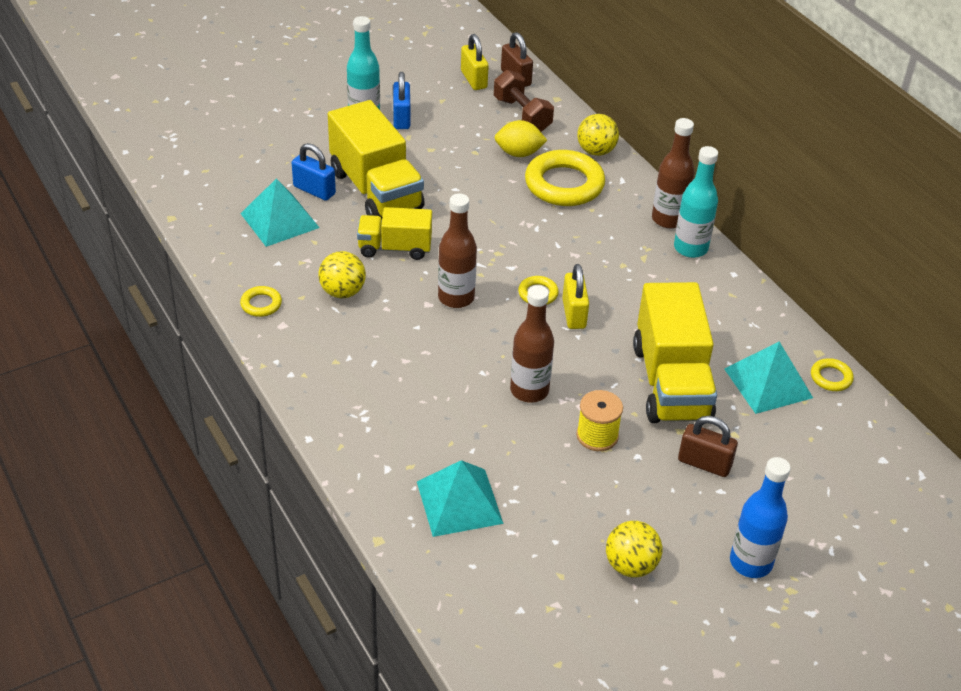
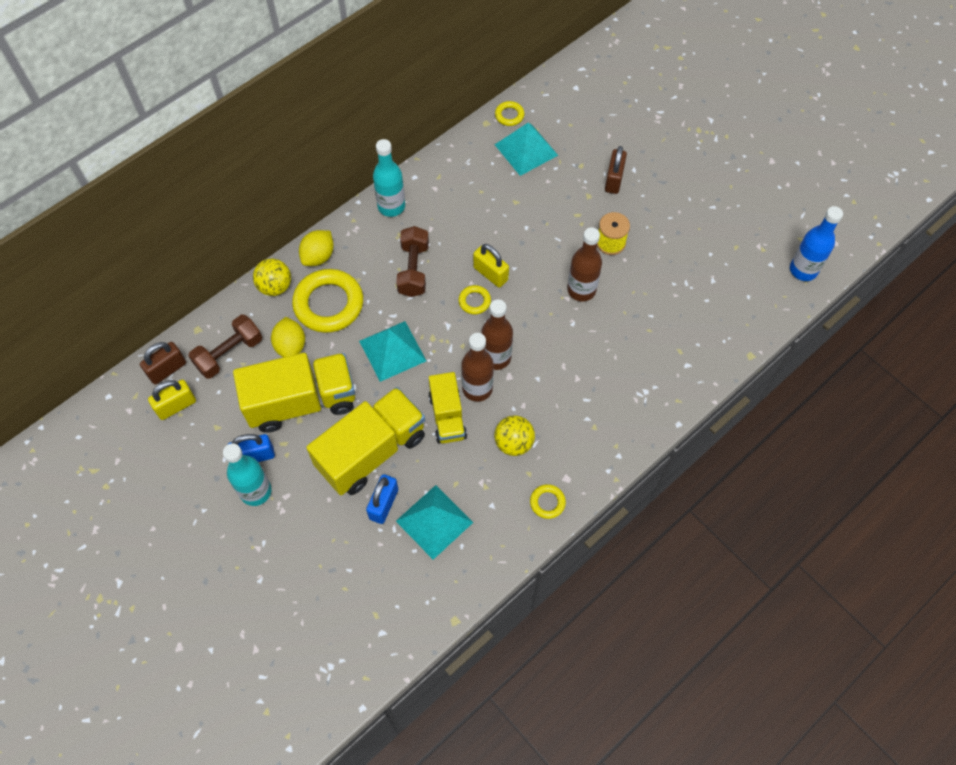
camera: 100 degrees left, 20 degrees up
(459, 502) = (700, 314): turquoise pyramid -> turquoise pyramid (392, 351)
(574, 314) = (490, 274): yellow padlock -> yellow padlock turned 60 degrees clockwise
(595, 252) = (413, 269): none -> brown dumbbell
(629, 185) = (318, 256): none -> yellow lemon
(630, 565) = (713, 211): yellow ball -> none
(668, 219) = (358, 224): brown bottle -> brown bottle (477, 388)
(671, 383) = (544, 205): yellow truck -> yellow truck (301, 402)
(750, 562) = (686, 150): blue bottle -> blue bottle (803, 270)

